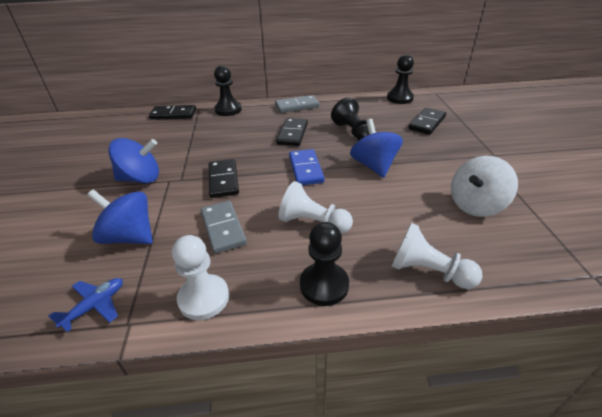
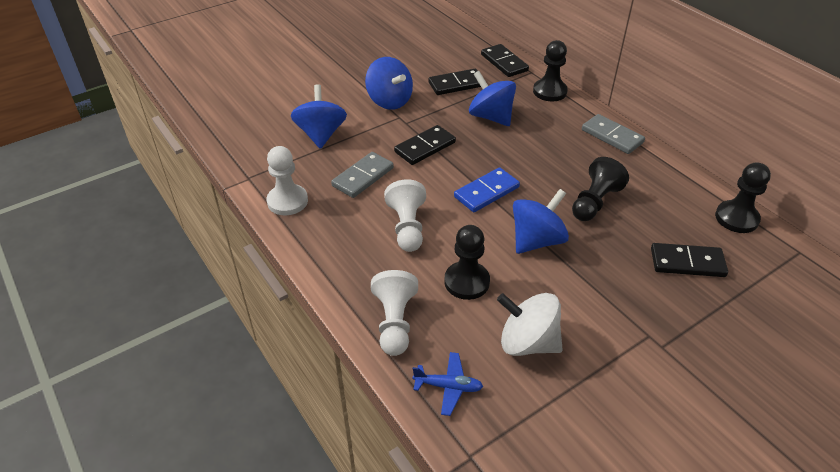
camera: 60 degrees right, 5 degrees up
(95, 306) = (253, 156): blue plane -> blue plane (448, 387)
(225, 139) = (491, 117): none -> blue spinning top
(292, 134) = (545, 157): black domino -> black domino (456, 84)
(324, 285) = (337, 260): black pawn -> black pawn (466, 282)

